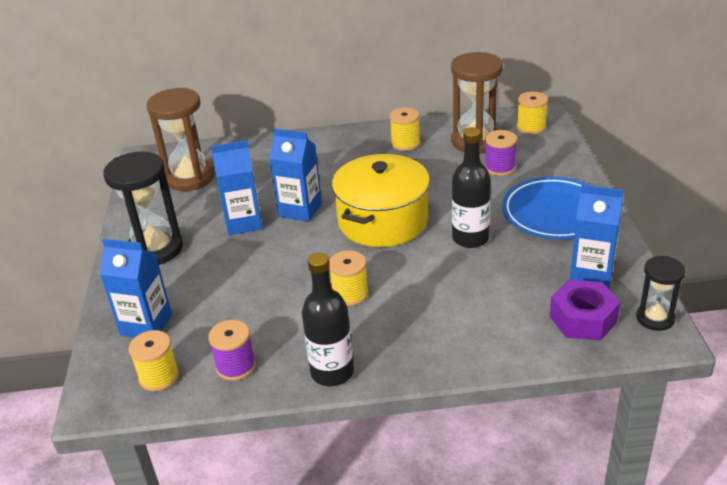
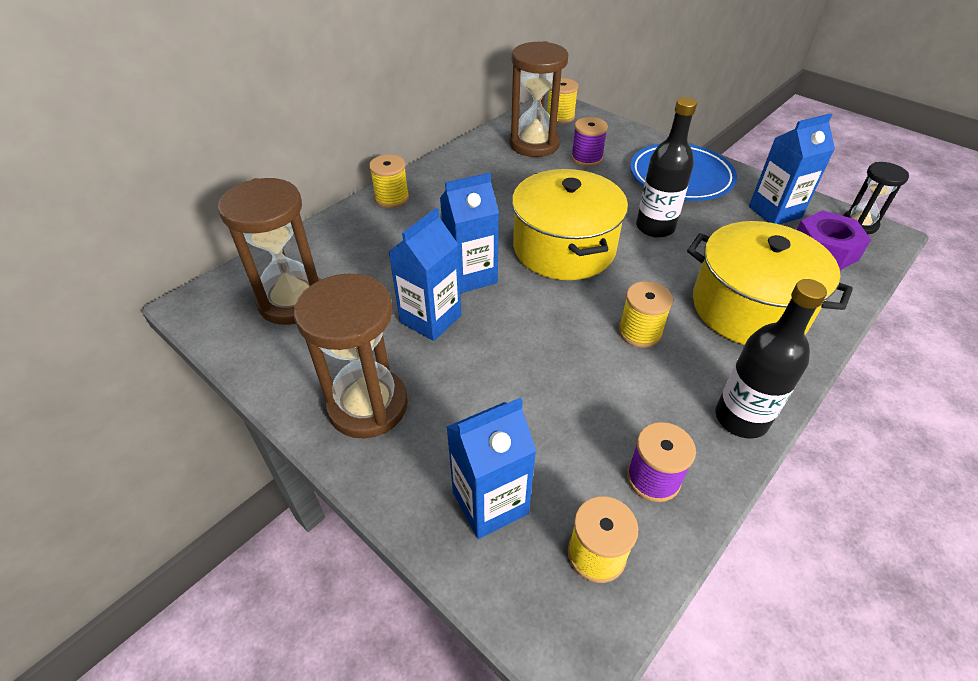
camera: 45 degrees left, 10 degrees up
(155, 249) = (368, 405): black hourglass -> brown hourglass
(405, 143) = (477, 169): yellow spool -> yellow spool (392, 198)
(448, 321) = (749, 308): none -> yellow pot

